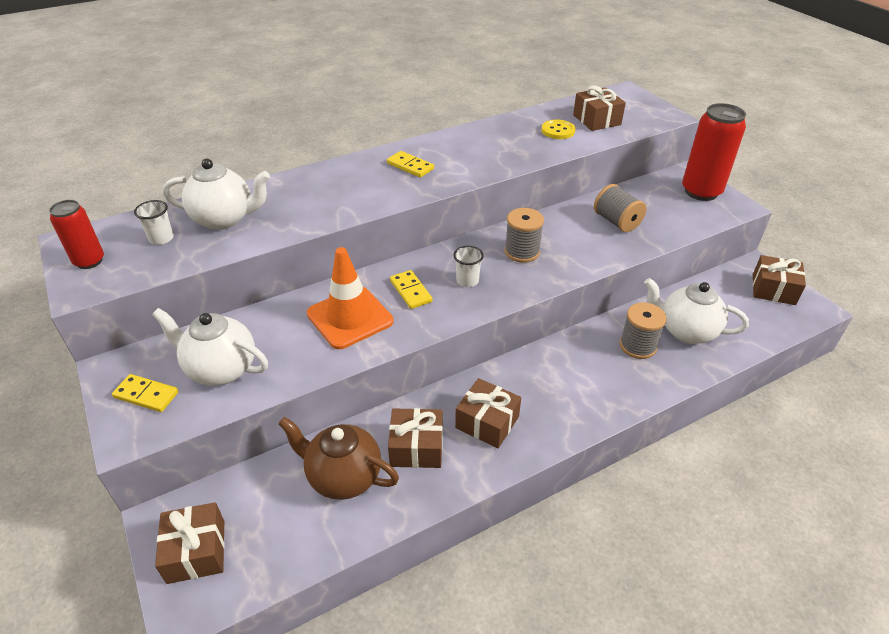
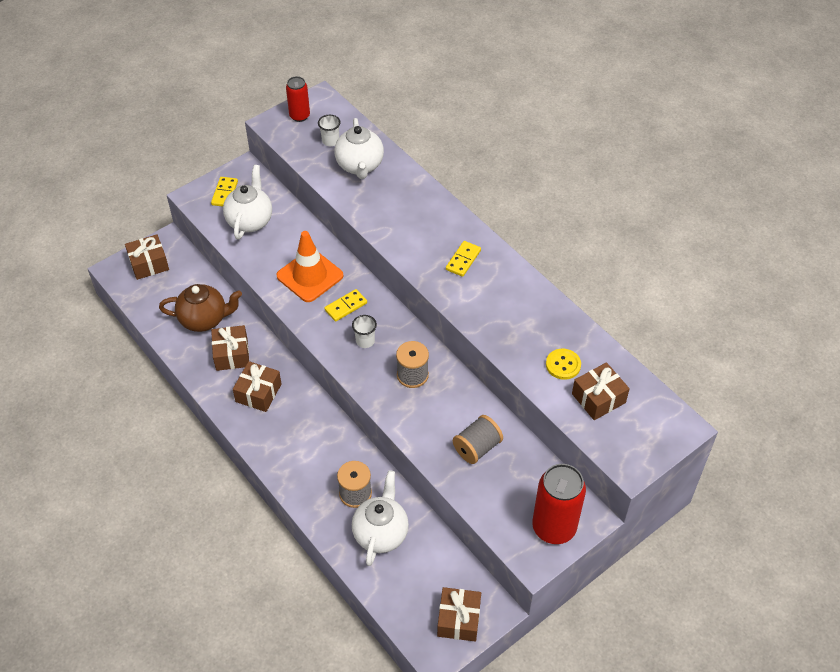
camera: 80 degrees right, 10 degrees up
(343, 477) = (204, 319): brown teapot -> brown teapot turned 75 degrees clockwise

